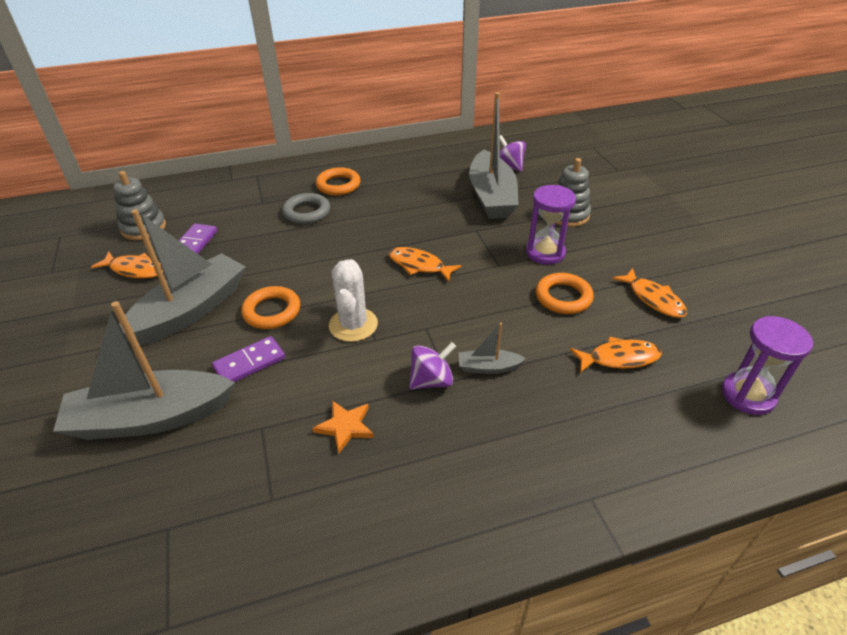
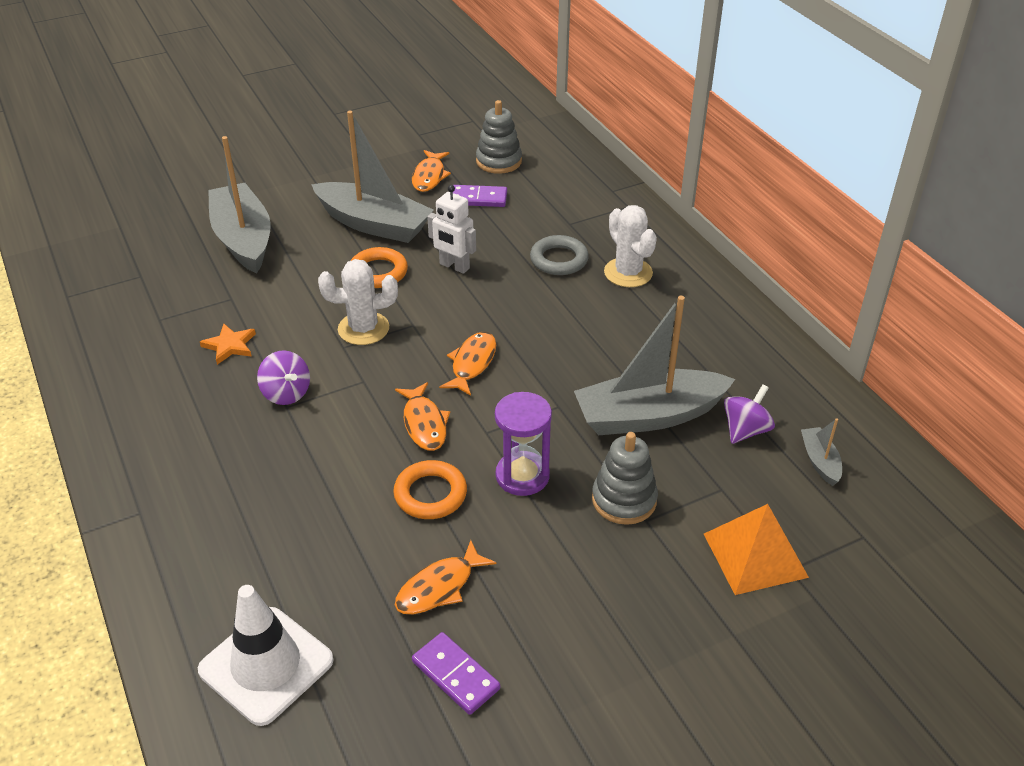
camera: 80 degrees right, 0 degrees up
(249, 363) = (306, 275): purple domino -> purple domino (456, 675)
(287, 265) = (454, 266): none -> white robot
(338, 185) = (628, 273): orange ring -> white cactus
(488, 367) = (306, 433): grey boat -> grey boat (820, 461)
(609, 178) = (755, 555): none -> orange pyramid
(619, 358) = (324, 544): orange fish -> orange fish (424, 423)
(747, 395) = (266, 665): purple hourglass -> white traffic cone

